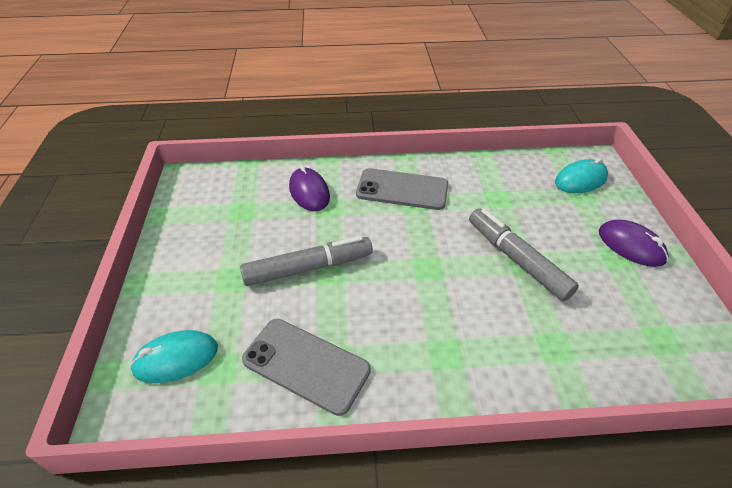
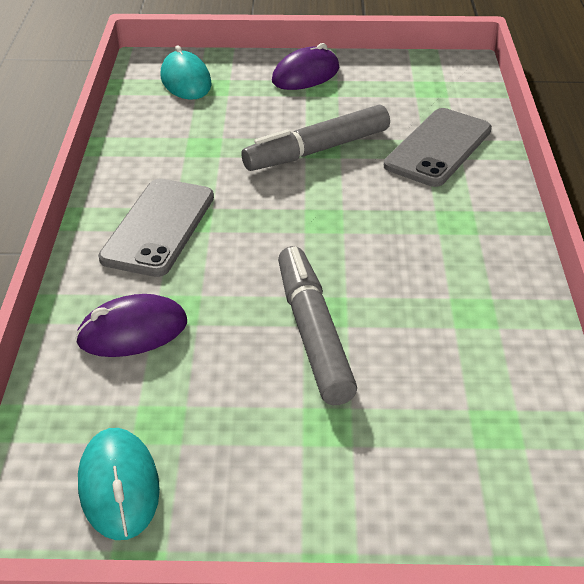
camera: 85 degrees left, 5 degrees down
(176, 358) = (486, 480): turquoise mouse -> turquoise mouse (119, 486)
(306, 365) = (483, 336): grey phone -> grey phone (438, 148)

